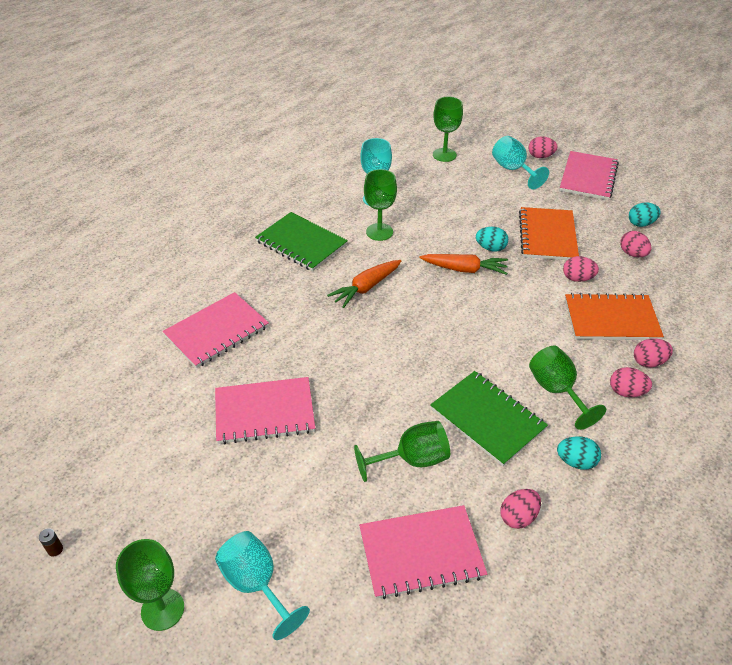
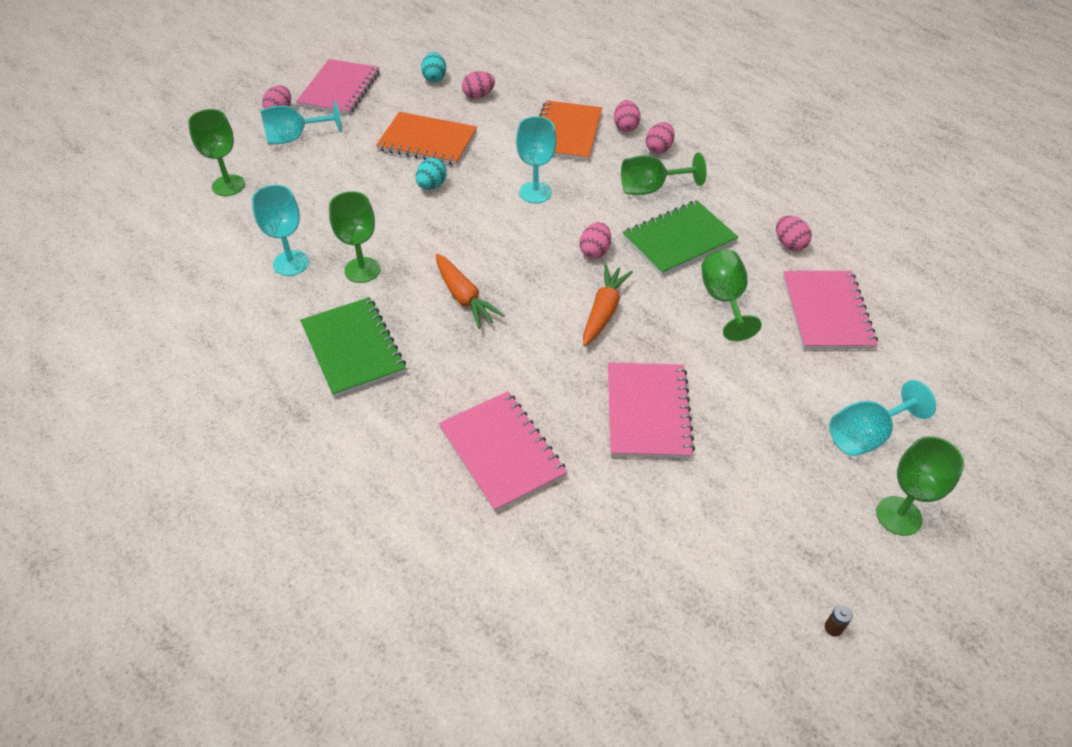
camera: 80 degrees left, 5 degrees up
(301, 243) = (353, 348): green notebook -> green notebook turned 75 degrees counterclockwise
(464, 269) = (460, 212): orange carrot -> orange carrot (604, 311)
(511, 310) = (535, 192): none -> turquoise goblet
(576, 462) = (733, 197): turquoise egg -> none
(577, 278) = (502, 138): pink egg -> pink egg (594, 251)
(588, 177) = (339, 89): pink notebook -> pink notebook turned 75 degrees clockwise

